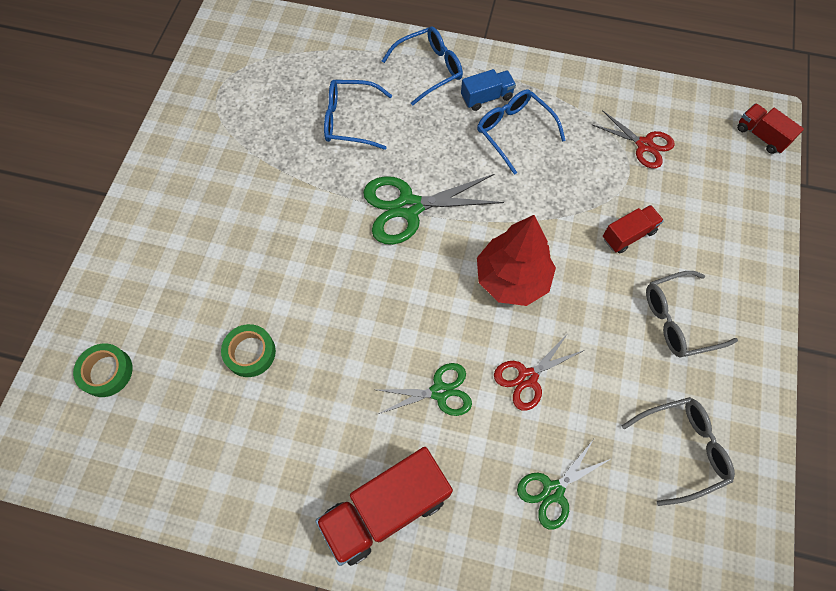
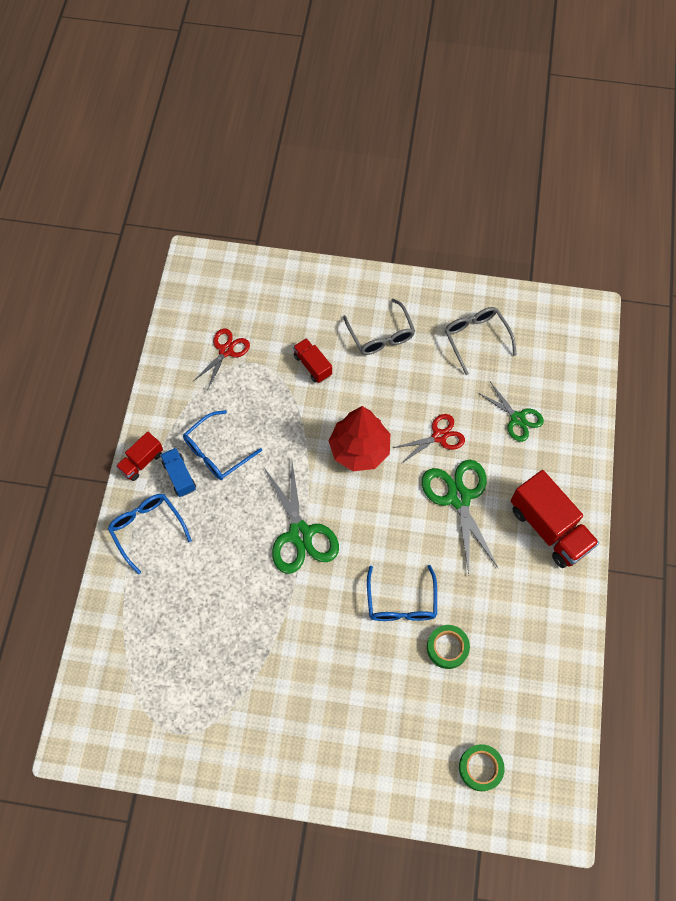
camera: 95 degrees left, 0 degrees up
(350, 120) = (210, 596): blue glasses -> blue glasses (401, 602)
(439, 391) = (458, 498): green scissors -> green scissors, size x1.61
(527, 377) = (439, 436): red scissors -> red scissors turned 75 degrees counterclockwise
(761, 136) = (213, 266): red truck -> red truck (141, 461)

